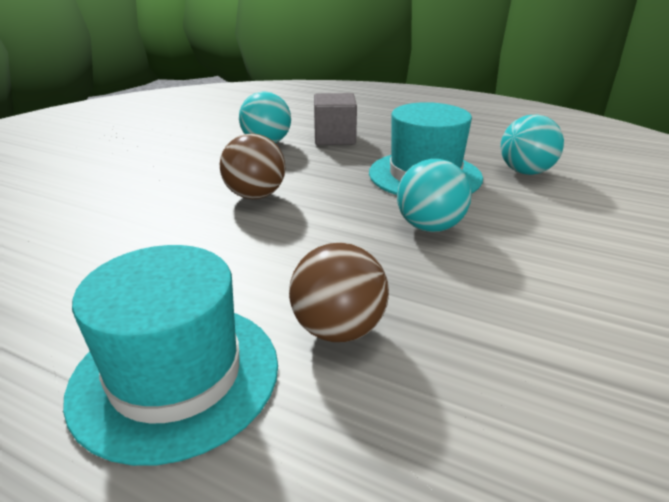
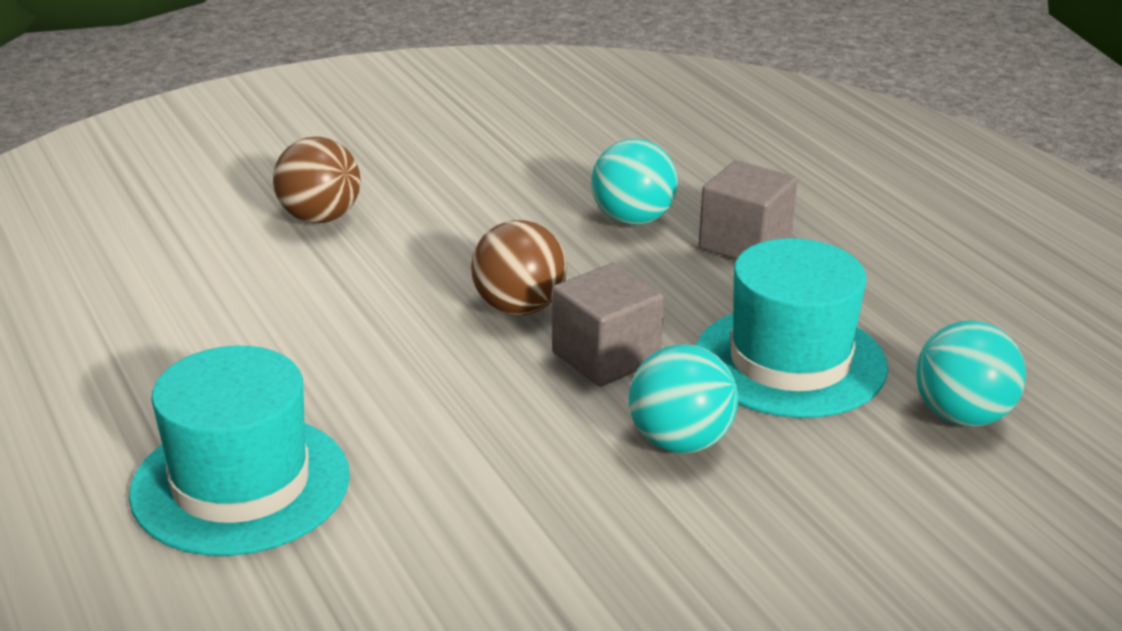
camera: 35 degrees right, 0 degrees up
(335, 202) = (606, 357): none -> grey cube
(338, 329) = (421, 511): brown ball -> brown ball (320, 218)

